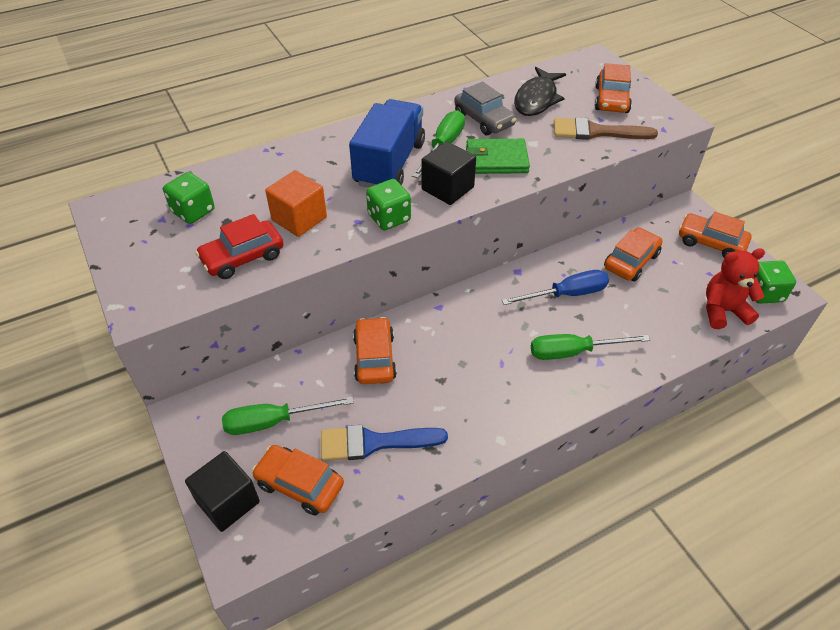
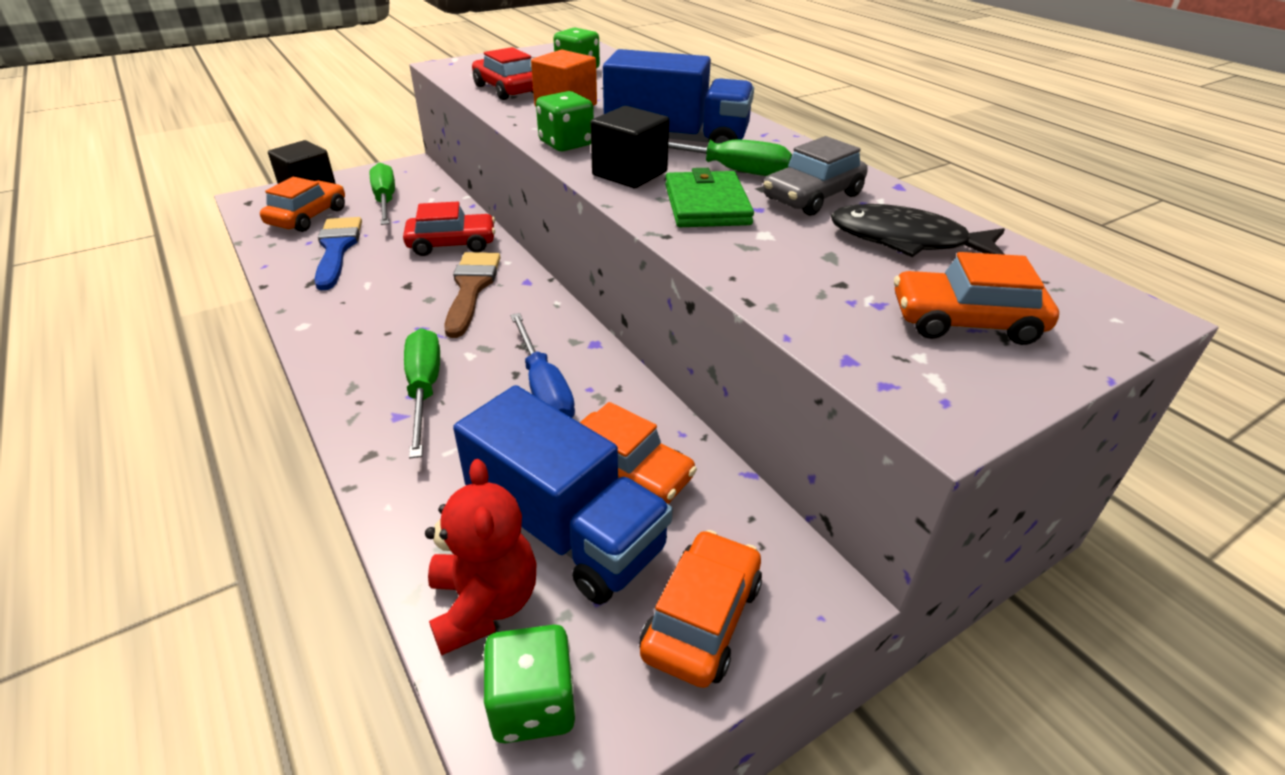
camera: 85 degrees right, 10 degrees down
(374, 358) = (452, 244): orange car -> red car
(596, 132) = (828, 296): brown brush -> brown brush (471, 288)
(674, 284) = (565, 530): none -> blue truck

